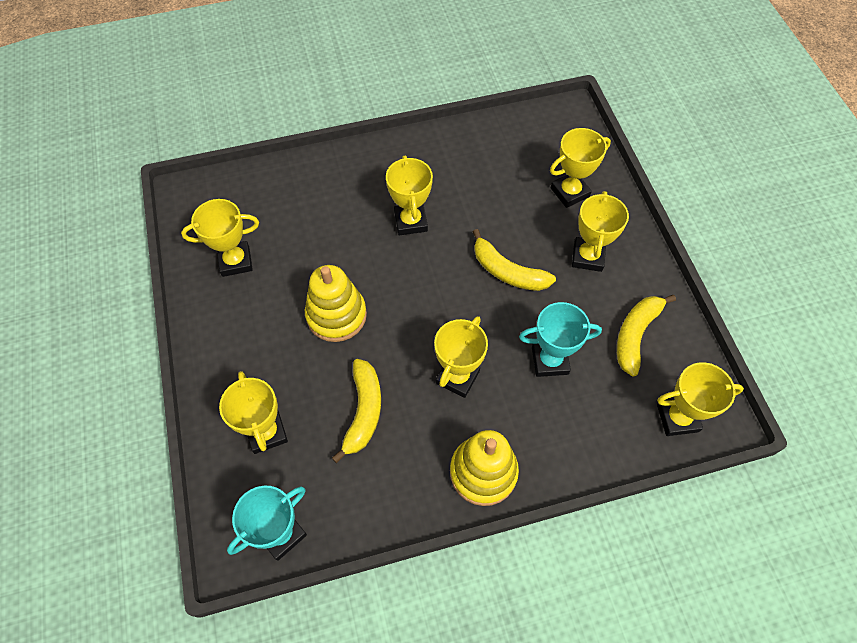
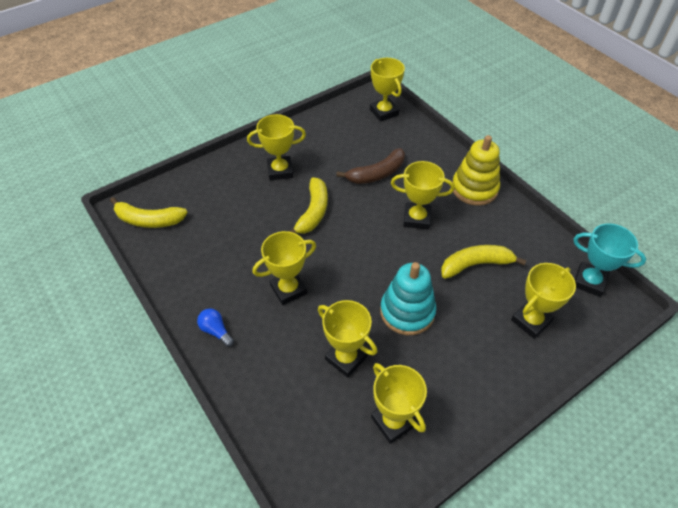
camera: 110 degrees left, 10 degrees down
(336, 315) = (407, 312): yellow stacking toy -> turquoise stacking toy
(390, 157) = (216, 331): none -> blue light bulb
(550, 361) = (376, 174): turquoise trophy -> brown banana
(569, 192) = (220, 192): yellow trophy -> yellow trophy (346, 358)
(635, 335) = (335, 137): yellow banana -> yellow banana (149, 220)

